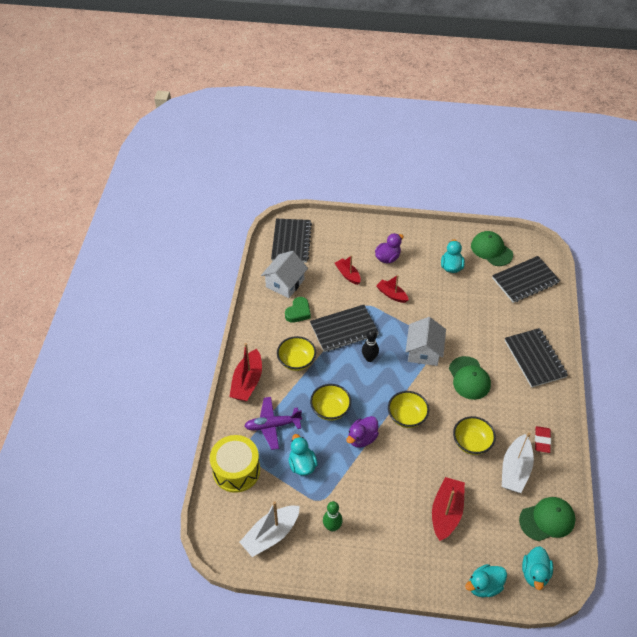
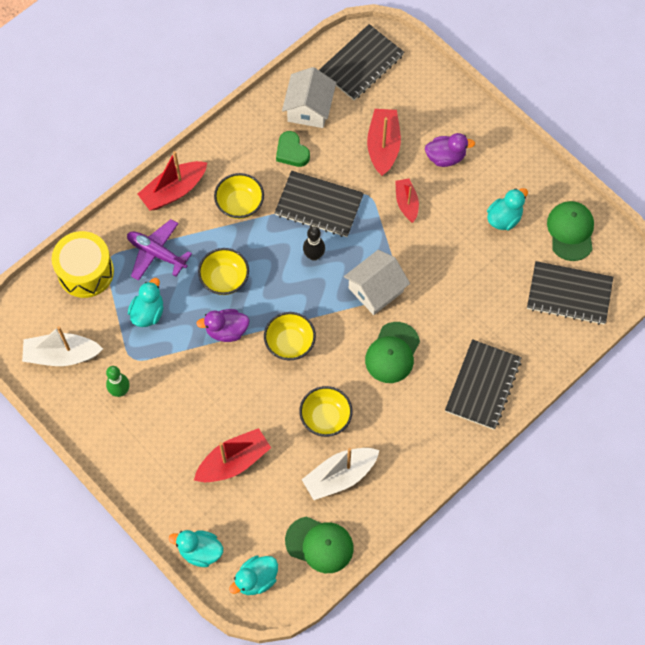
camera: 40 degrees right, 15 degrees up
(285, 283) = (309, 109): white house -> white house turned 60 degrees counterclockwise
(298, 312) = (292, 152): green heart -> green heart turned 75 degrees clockwise
(348, 275) = (383, 146): red boat -> red boat, size x1.57
(542, 441) = (397, 471): red eraser -> none

